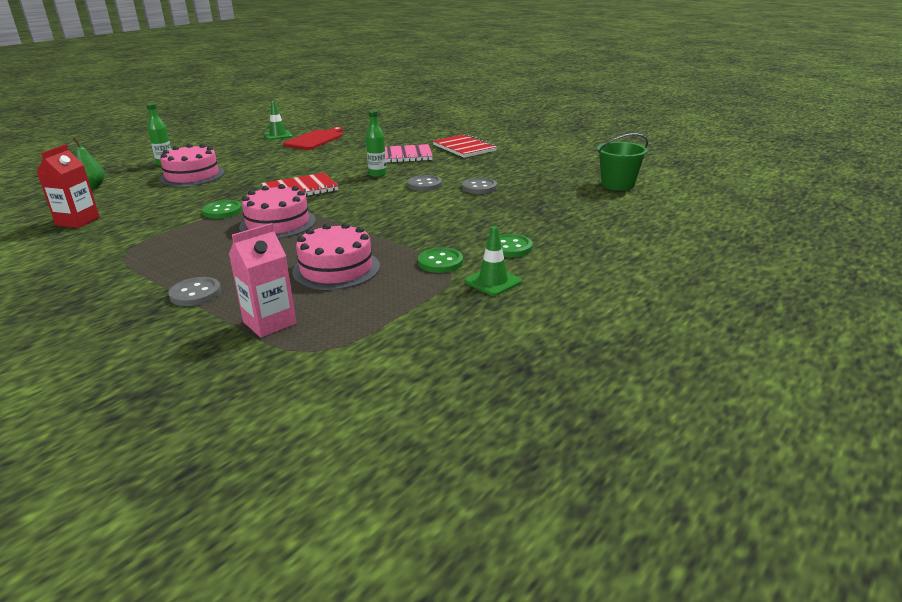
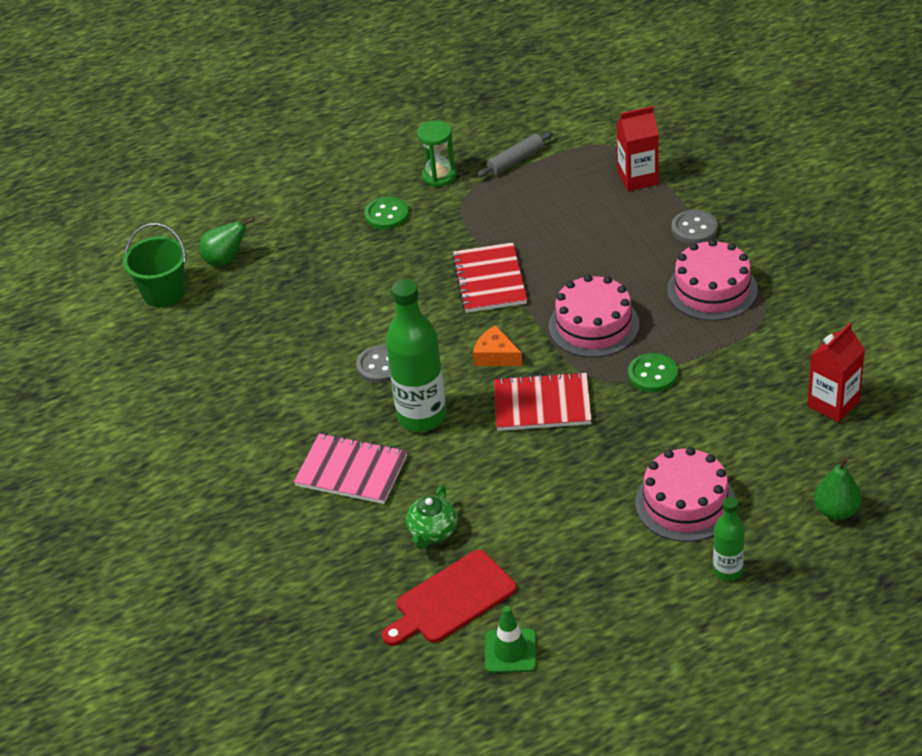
camera: 150 degrees left, 15 degrees up
(269, 323) = (638, 178): pink carton -> red carton
(336, 269) = (561, 228): pink cake -> pink cake (712, 289)
(339, 150) = (432, 532): none -> green teapot
(346, 200) = (496, 356): none -> orange cheese
(377, 174) = (422, 416): green bottle -> green bottle, size x1.85
(423, 310) = (515, 160): none -> grey rolling pin
(440, 262) = (464, 212): green button -> none
(464, 148) = (242, 470): red notebook -> red notebook (489, 280)
(479, 187) = (322, 337): grey button -> none
(493, 282) = (439, 176): green traffic cone -> green hourglass
(602, 203) = (225, 260): none -> green pear

